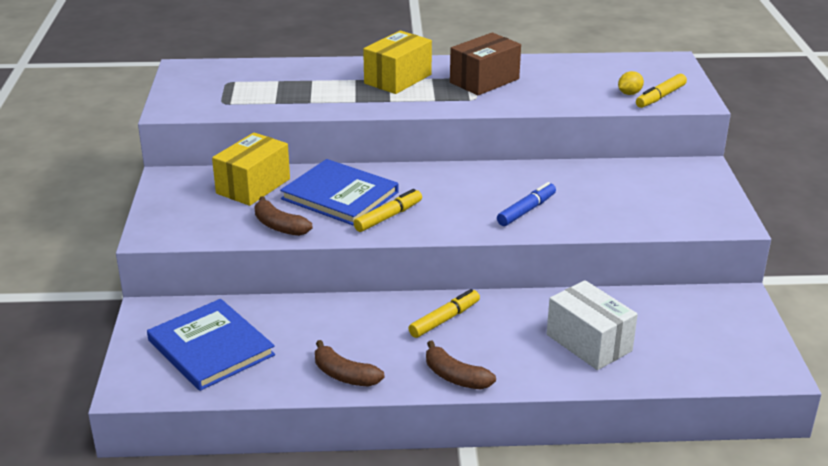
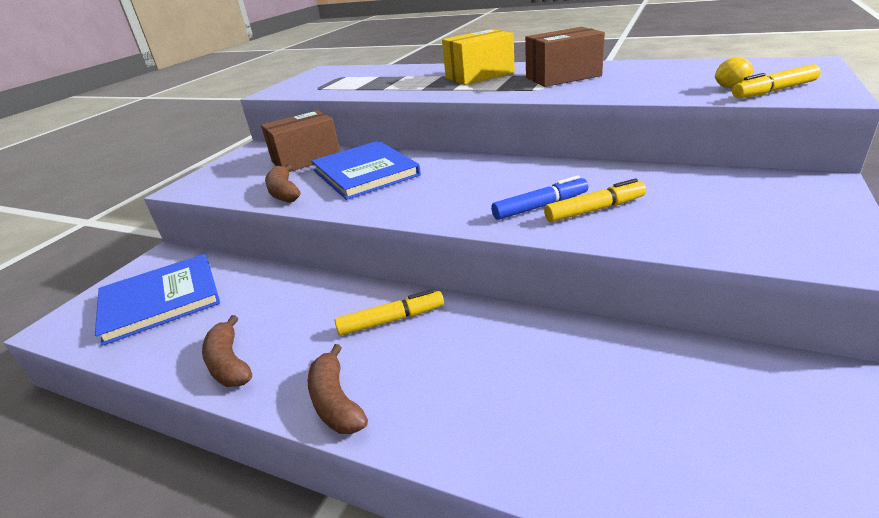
camera: 30 degrees right, 0 degrees up
(211, 348) = (160, 300): blue book -> blue book turned 75 degrees clockwise
(253, 186) = (306, 159): yellow box -> brown box
(388, 217) = (387, 196): yellow marker -> yellow marker (595, 210)
(589, 343) = (546, 399): white box -> none

